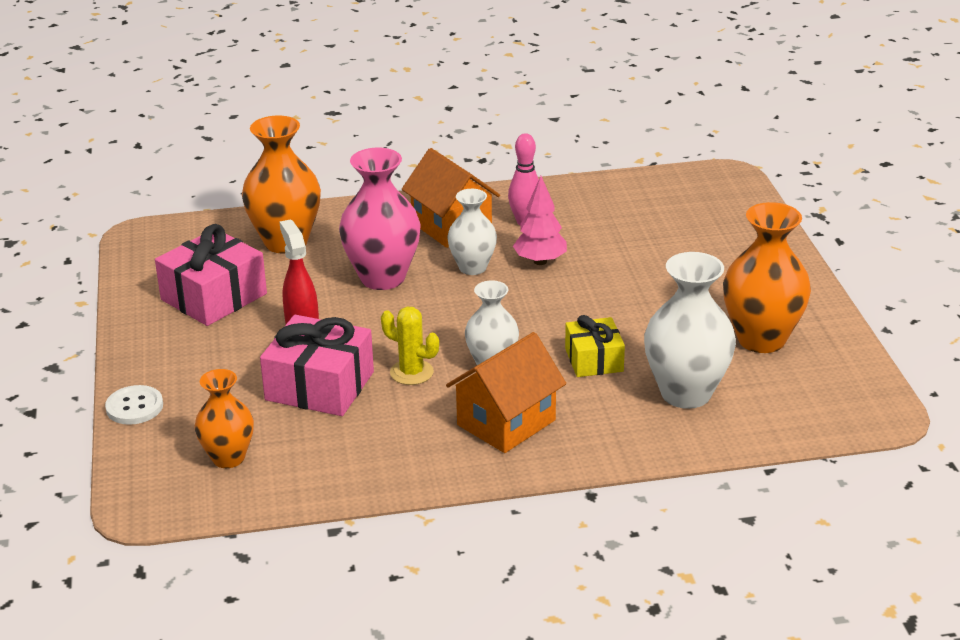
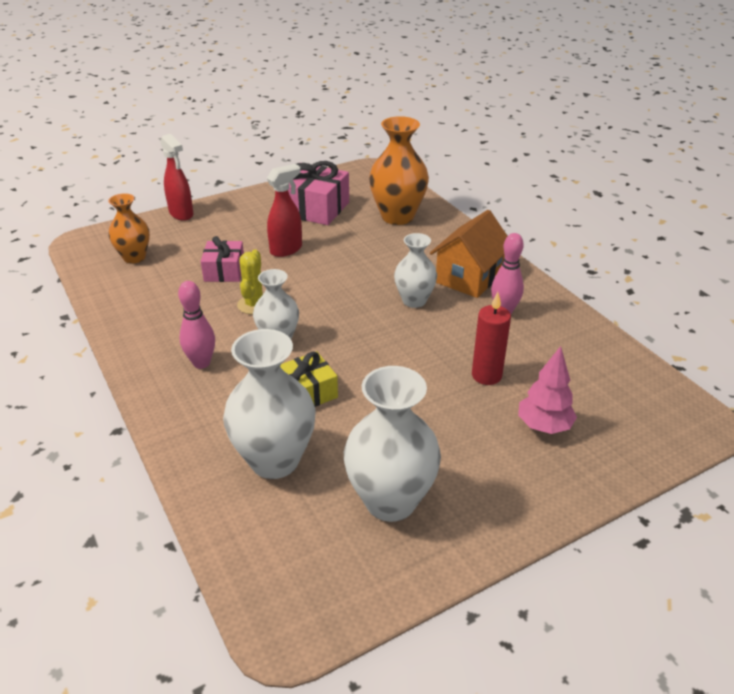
camera: 70 degrees right, 5 degrees up
(134, 407) = (181, 214): white button -> red spray bottle
(319, 386) = (224, 271): pink gift -> pink gift, size x0.62
(382, 278) = (374, 264): pink vase -> none
(506, 422) = (201, 363): orange house -> pink bowling pin
(540, 261) = (446, 332): pink tree -> pink tree (544, 426)
(619, 255) = (486, 375): none -> red candle
(761, 339) = (390, 501): orange vase -> white vase

